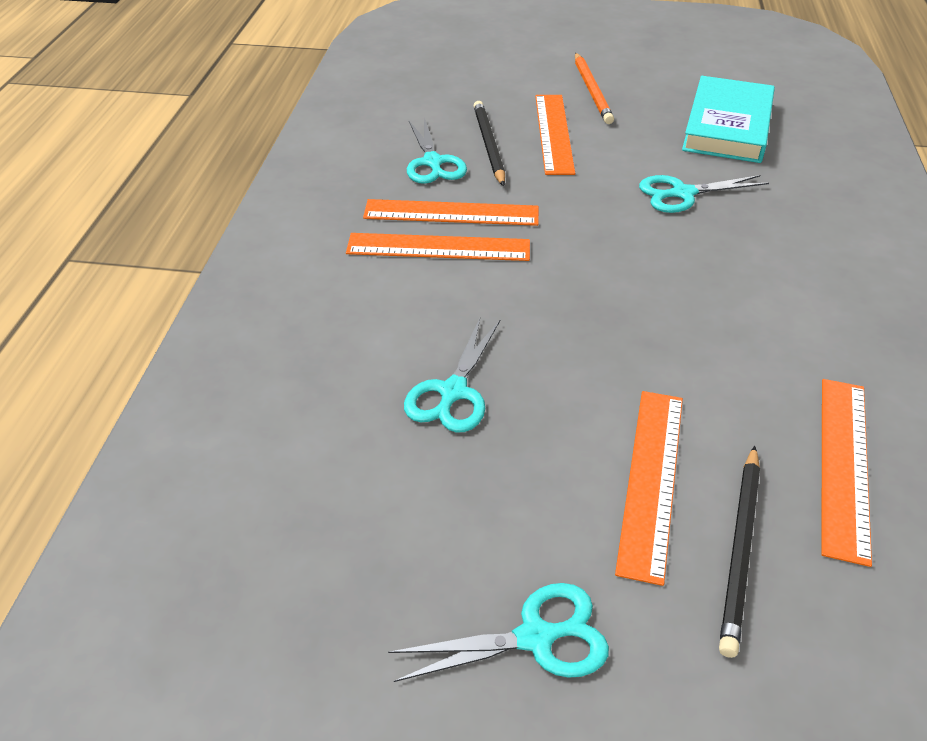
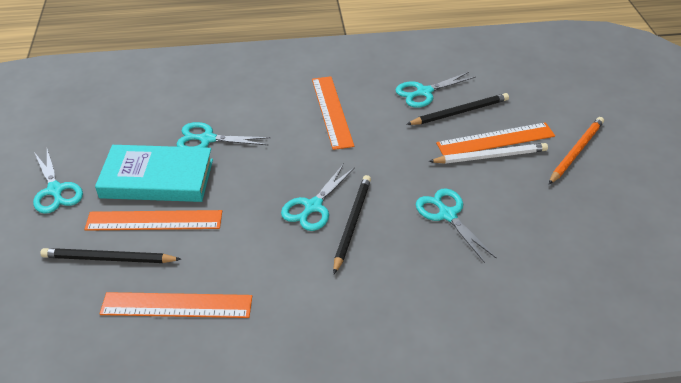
camera: 75 degrees right, 0 degrees up
(451, 213) = (370, 110): orange ruler -> none
(583, 143) = (490, 156): none -> white pencil
(592, 91) = (576, 151): orange pencil -> orange pencil turned 150 degrees clockwise
(648, 297) = (313, 206): none -> turquoise scissors
(687, 269) = (352, 223): none -> black pencil
(727, 126) = (570, 236): turquoise book -> turquoise book (157, 178)

